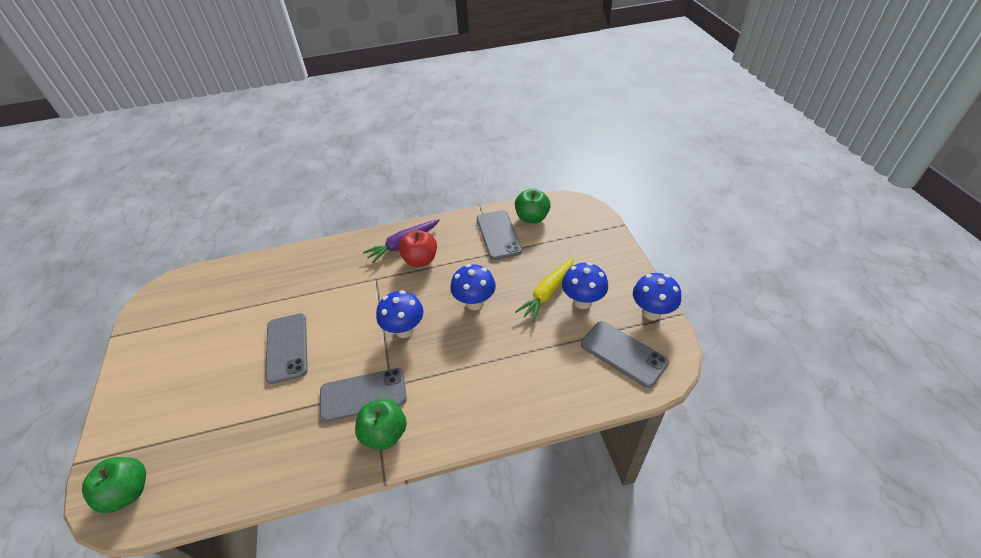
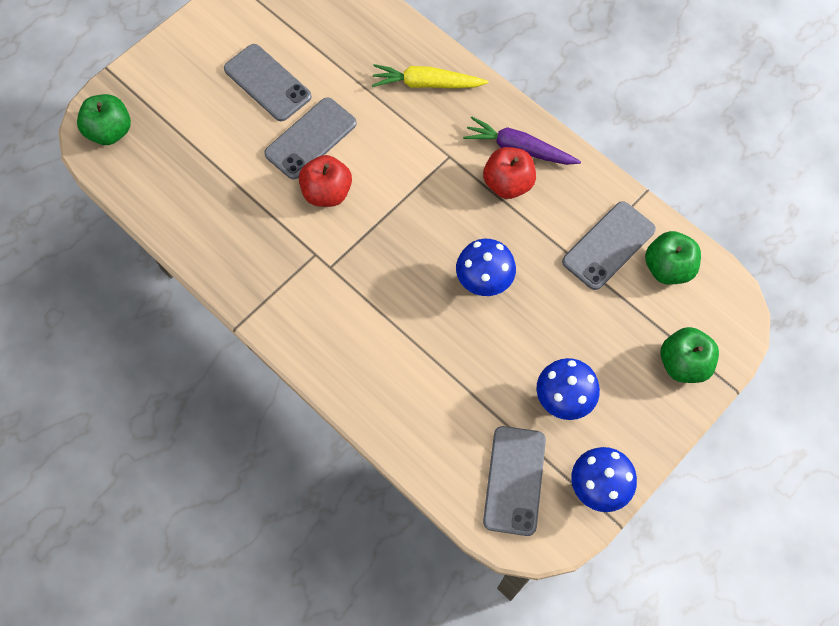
camera: 55 degrees right, 20 degrees up
(335, 358) = (327, 192): none -> red apple
(363, 394) = (304, 248): grey phone -> grey phone (267, 83)
(385, 433) = (278, 296): green apple -> green apple (683, 364)
(404, 330) = (401, 234): blue mushroom -> none
(547, 293) = (551, 353): yellow carrot -> yellow carrot (426, 84)

